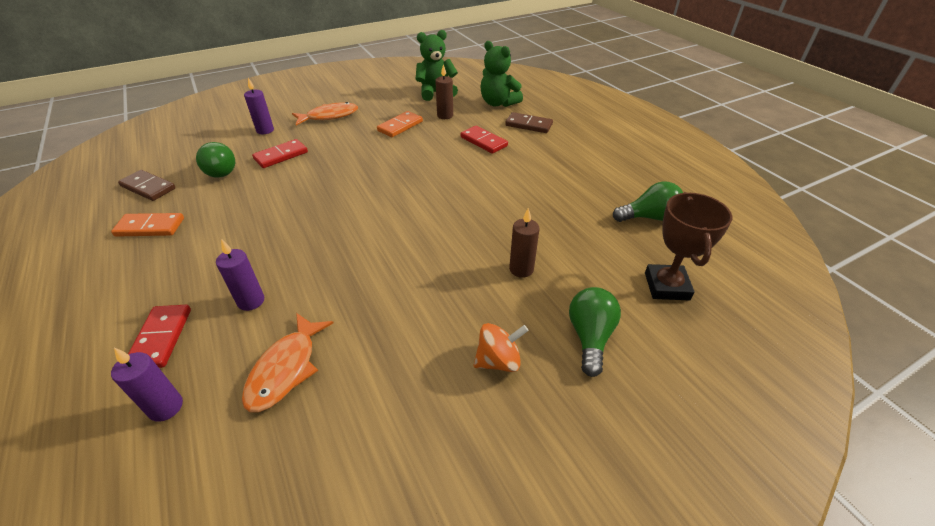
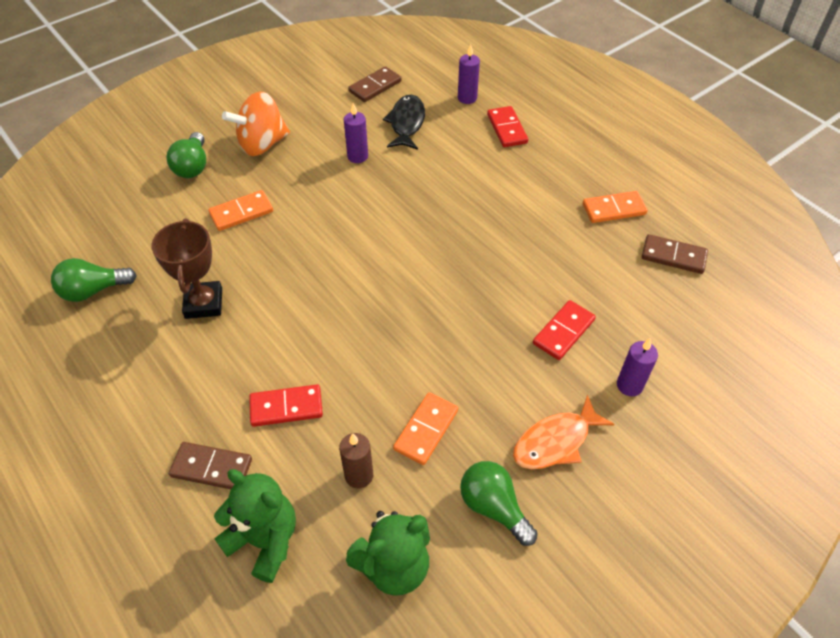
camera: 170 degrees right, 10 degrees up
(220, 170) = (617, 293): green light bulb -> green light bulb (493, 507)
(251, 301) = (462, 159): purple candle -> purple candle (357, 156)
(286, 369) = (406, 123): orange fish -> black fish
(294, 463) = (375, 86): none -> brown domino
(483, 141) = (286, 407): red domino -> red domino turned 45 degrees counterclockwise
(498, 361) = (262, 144): orange spinning top -> orange spinning top, size x1.62
(521, 269) = (241, 212): brown candle -> orange domino
(666, 286) = (113, 213): brown trophy -> brown trophy (204, 303)

